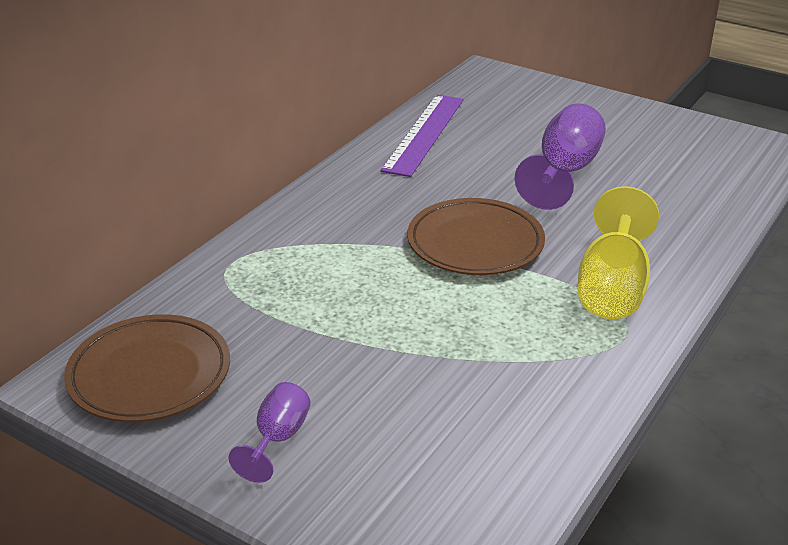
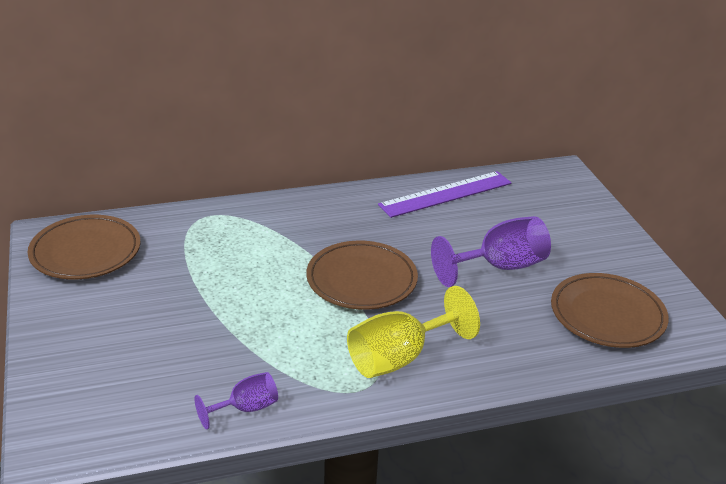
camera: 40 degrees right, 0 degrees up
(278, 438) = (88, 322): purple goblet -> purple goblet (245, 408)
(695, 167) = (607, 315): none -> brown plate

